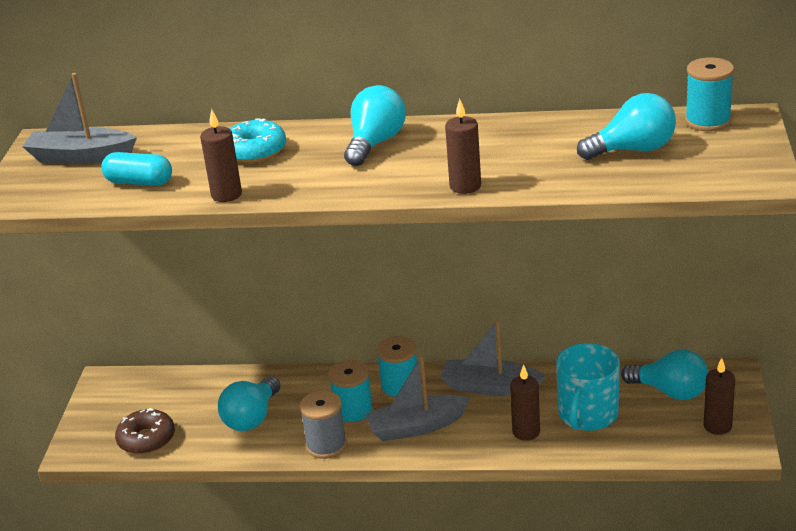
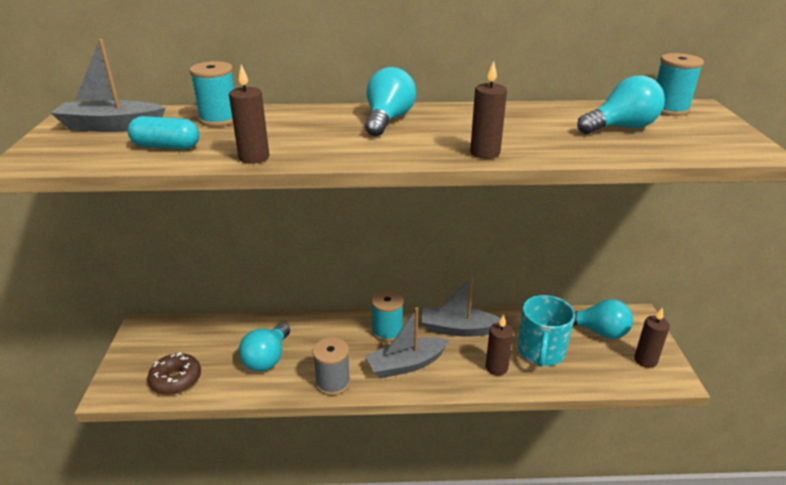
camera: 10 degrees left, 0 degrees up
(255, 151) = (278, 124): turquoise donut -> none
(353, 413) = (352, 353): turquoise spool -> turquoise spool (219, 119)

